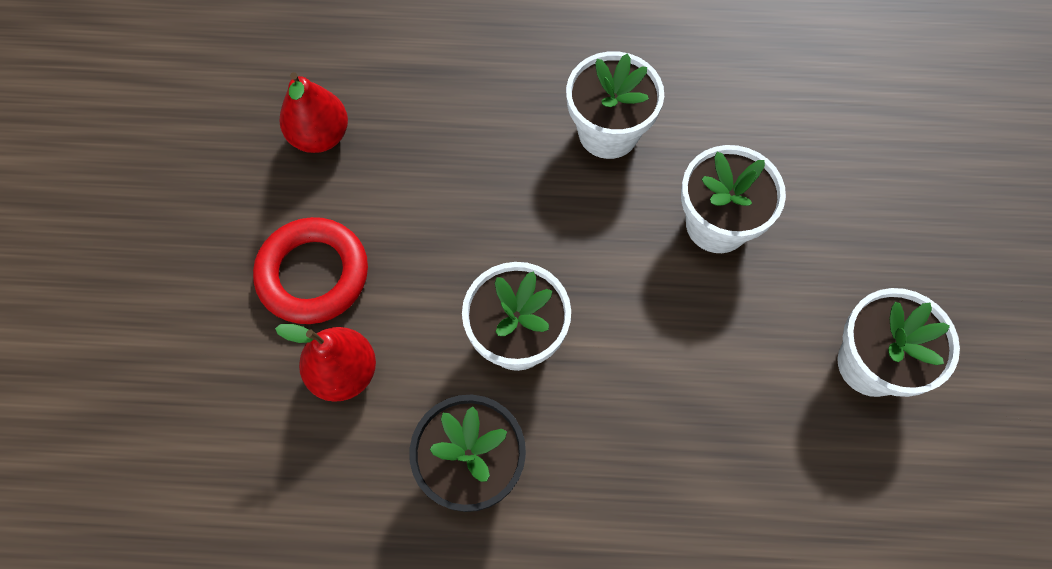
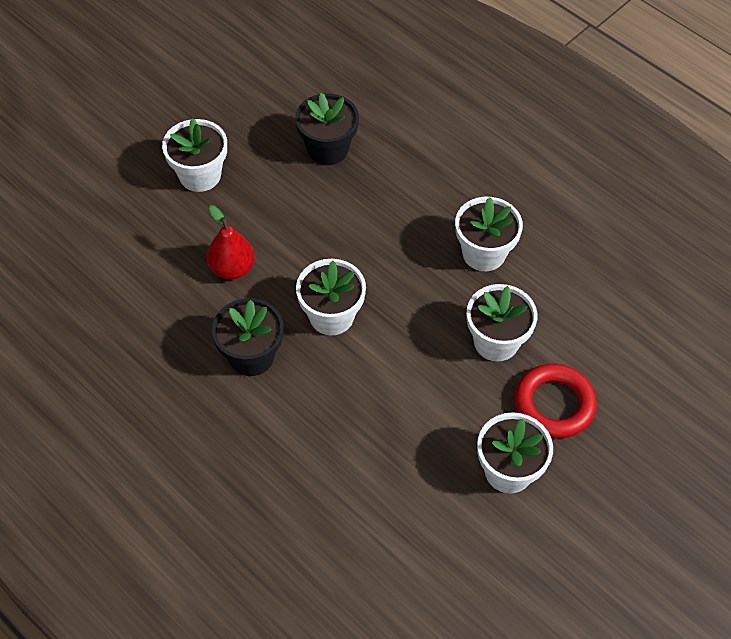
camera: 40 degrees right, 10 degrees down
(191, 283) = (200, 175): none -> white flower pot
(313, 274) = (261, 213): red ring -> red ring (554, 404)
(320, 136) = (327, 149): red pear -> black flower pot

